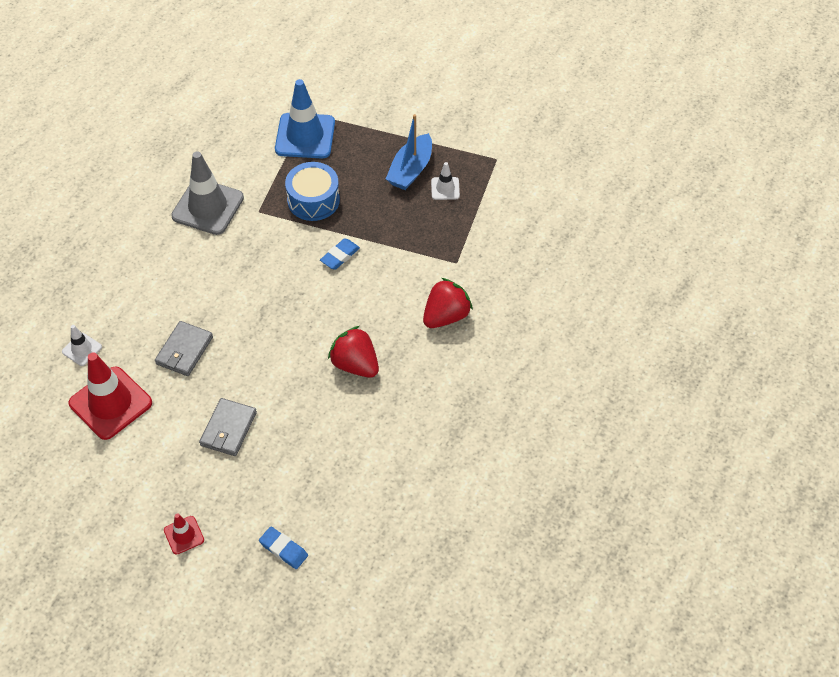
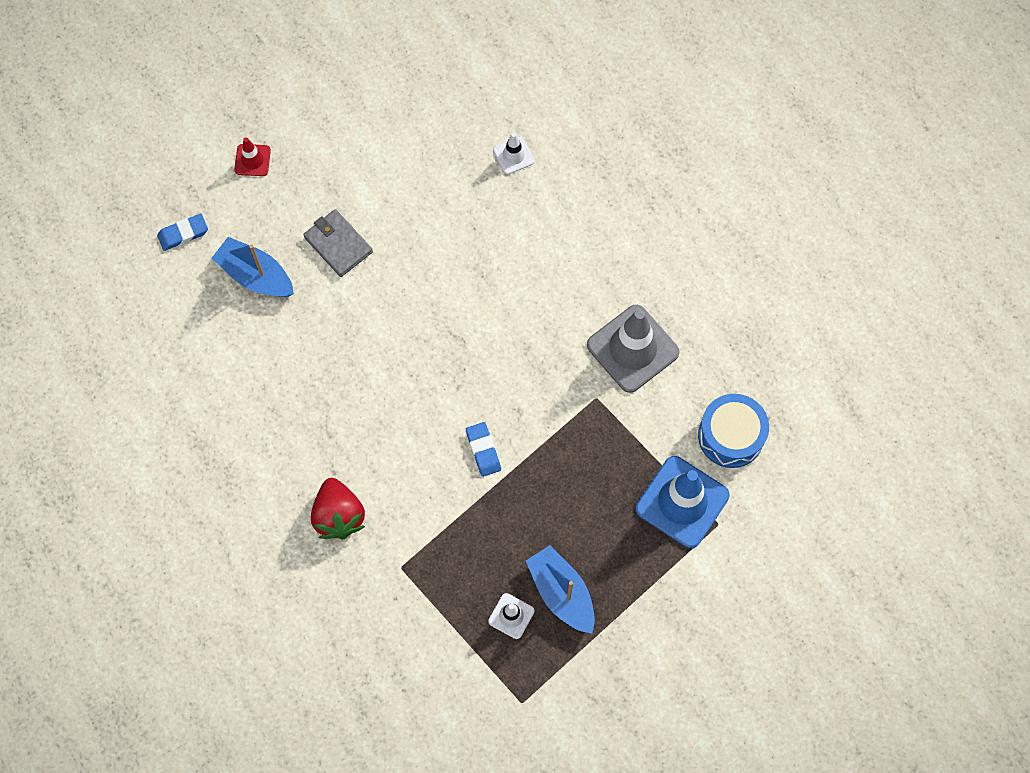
camera: 120 degrees right, 15 degrees up
(110, 403) = (433, 156): red traffic cone -> none
(184, 350) = (454, 245): grey wallet -> none
(290, 473) = (256, 275): none -> blue boat
(313, 200) = (578, 462): blue drum -> blue drum (731, 436)
(355, 364) = (337, 394): red strawberry -> none

